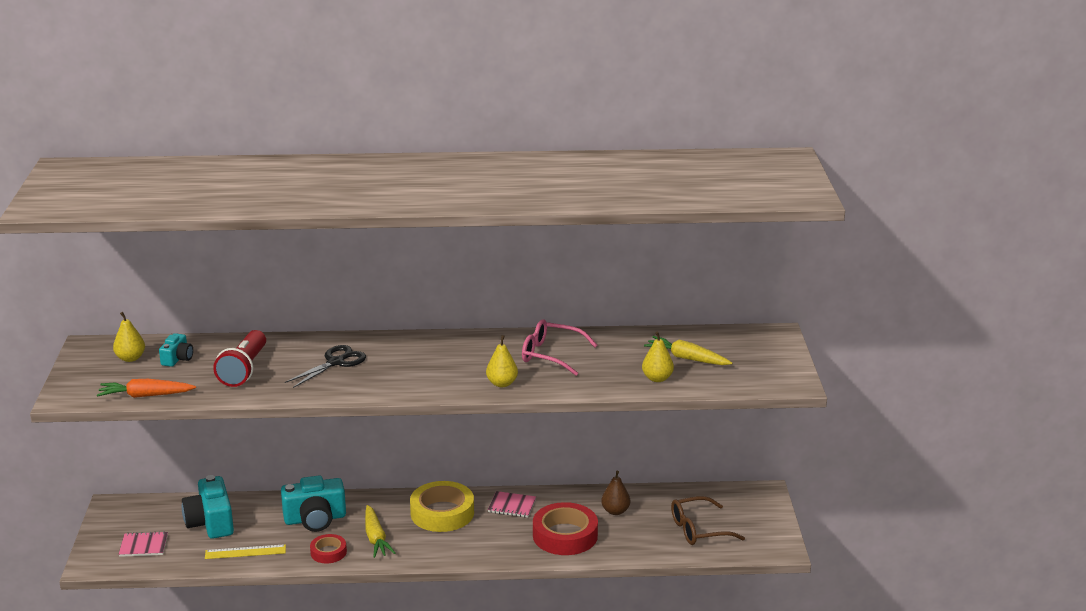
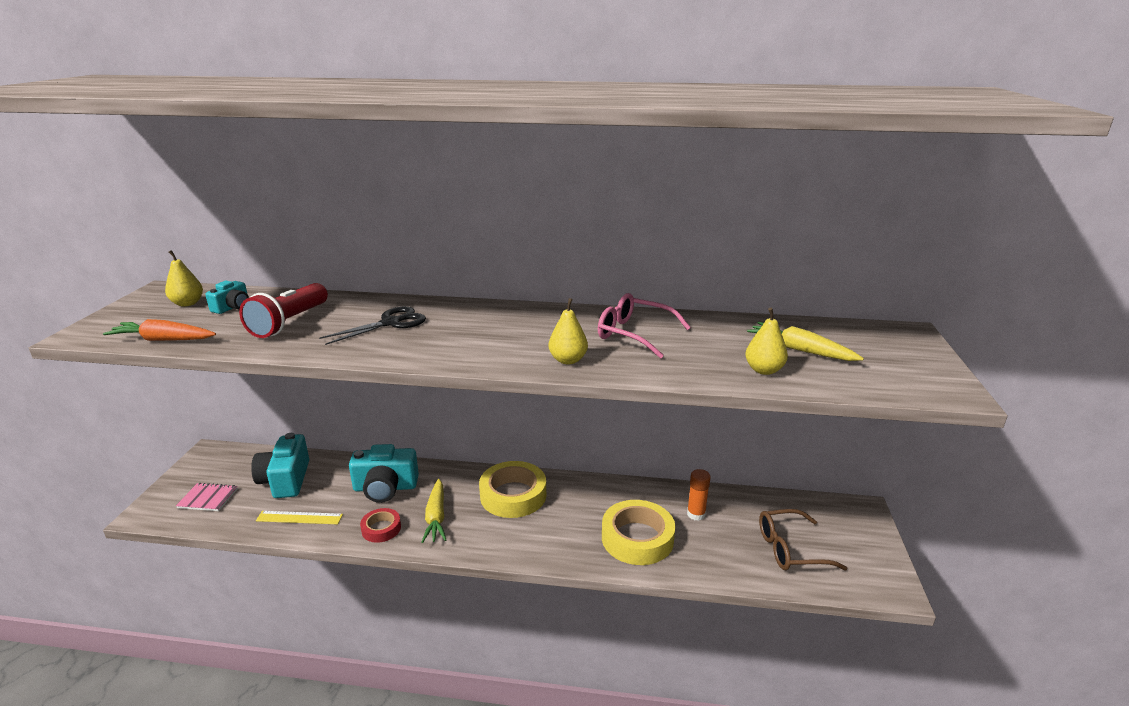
camera: 10 degrees right, 0 degrees up
(512, 506) = (586, 495): pink notebook -> none
(565, 535) = (637, 538): red tape -> yellow tape
(615, 511) = (696, 514): brown pear -> orange glue stick

